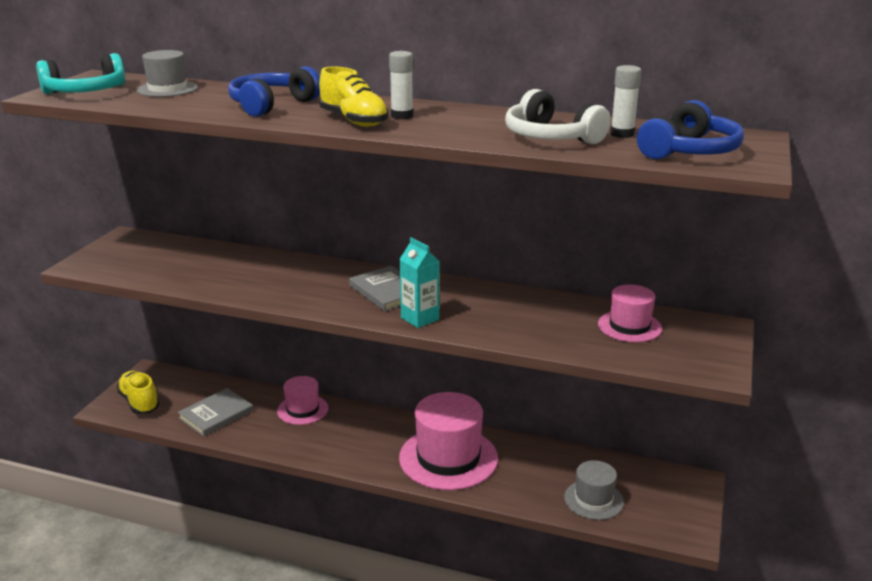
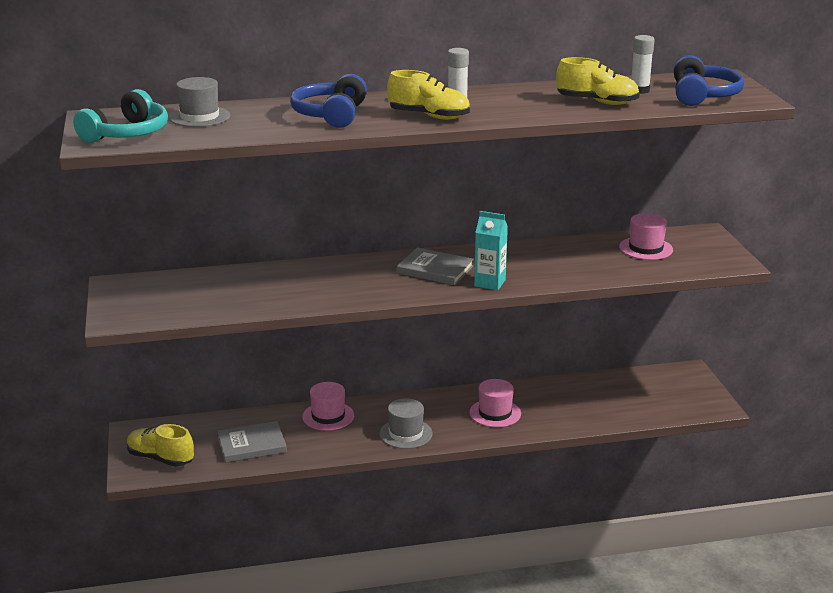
camera: 30 degrees left, 0 degrees up
(216, 414) = (251, 445): grey book -> grey book turned 60 degrees clockwise
(448, 458) = (495, 413): pink hat -> pink hat, size x0.56
(551, 137) = (597, 102): white headphones -> yellow shoe
(593, 500) = (632, 406): grey hat -> grey hat (406, 434)

